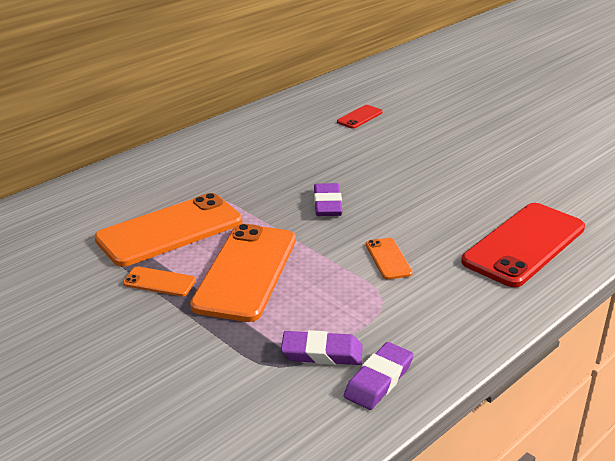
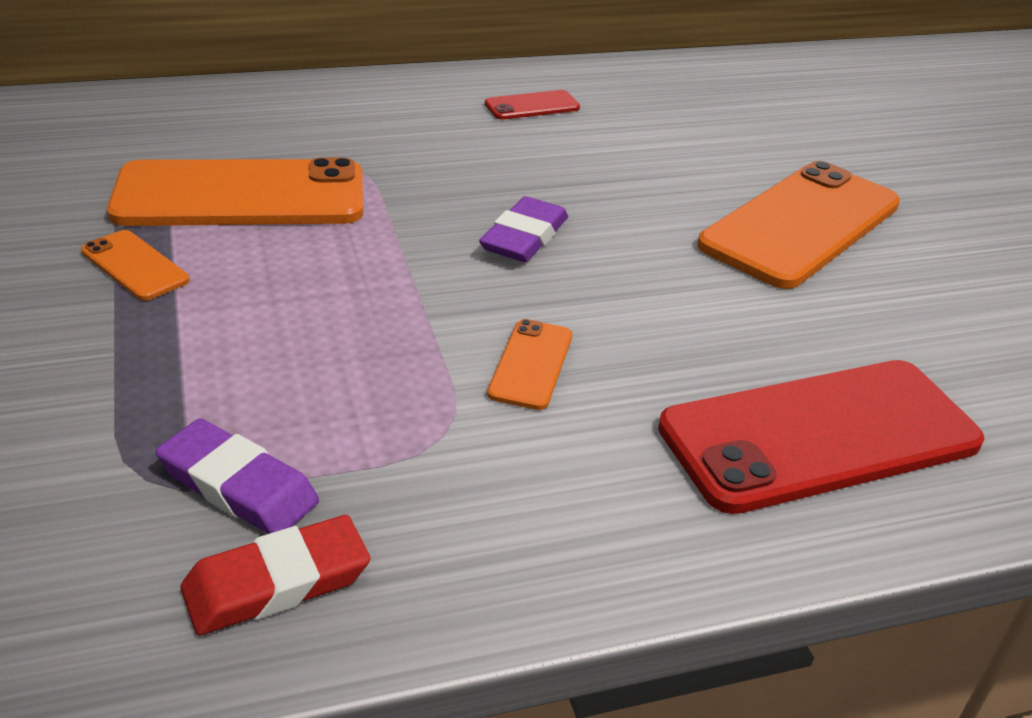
camera: 25 degrees right, 5 degrees up
(246, 272) = (276, 298): orange phone -> orange phone (801, 225)
(359, 117) = (721, 122): red phone -> red phone (532, 106)
(378, 380) = (277, 582): purple eraser -> red eraser

